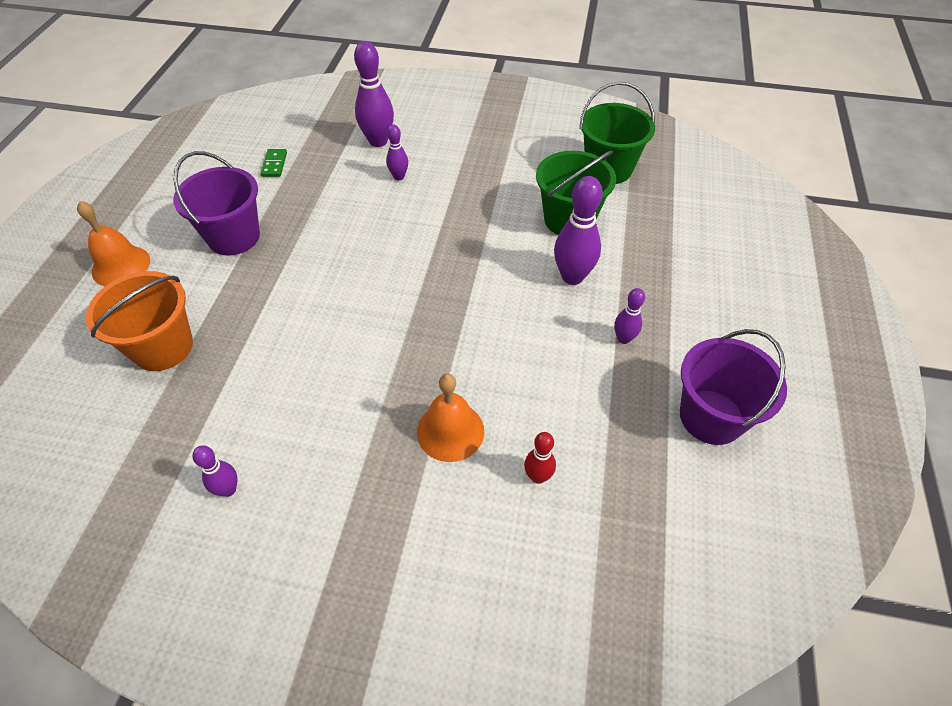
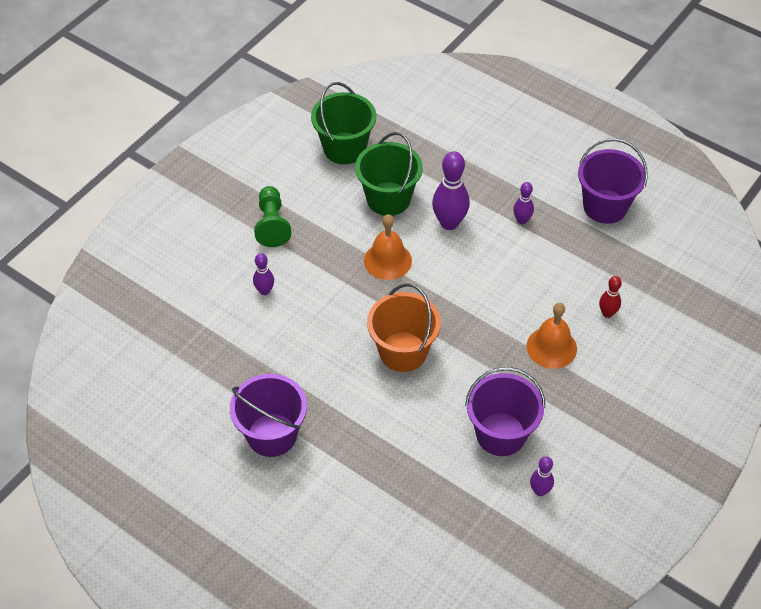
camera: 65 degrees left, 0 degrees up
(121, 266) = (260, 531): orange bell -> orange bell (387, 260)
(163, 347) = (380, 512): orange bucket -> orange bucket (403, 352)
(274, 164) = (185, 380): green domino -> none
(299, 421) = (501, 434): none -> purple bucket
(378, 141) = (202, 290): purple bowling pin -> none
(479, 155) = (272, 224): none -> green pawn

